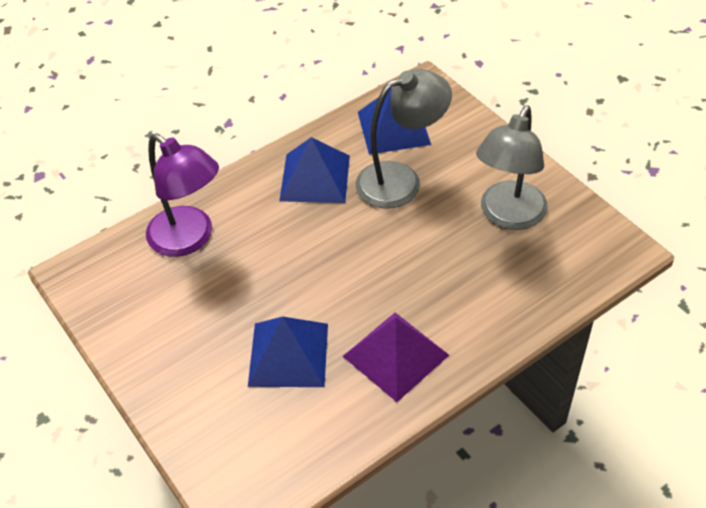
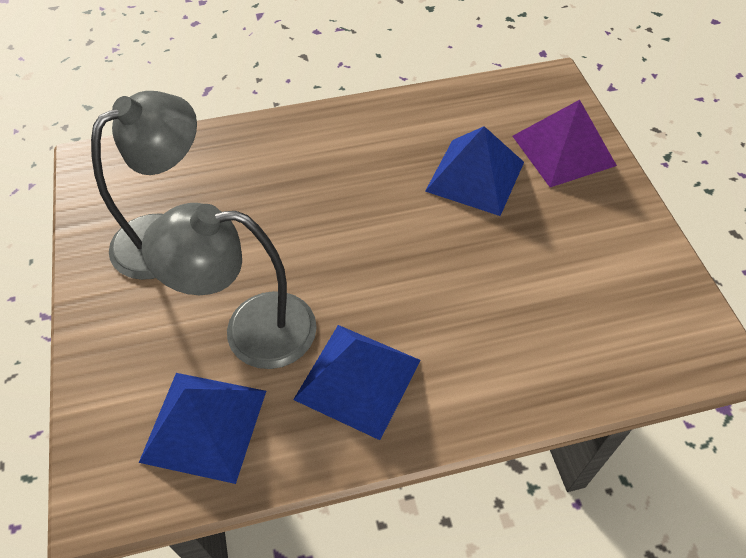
camera: 160 degrees left, 5 degrees up
(189, 239) = (554, 346): purple lamp -> none
(396, 355) = (374, 143): purple pyramid -> purple pyramid (563, 150)

